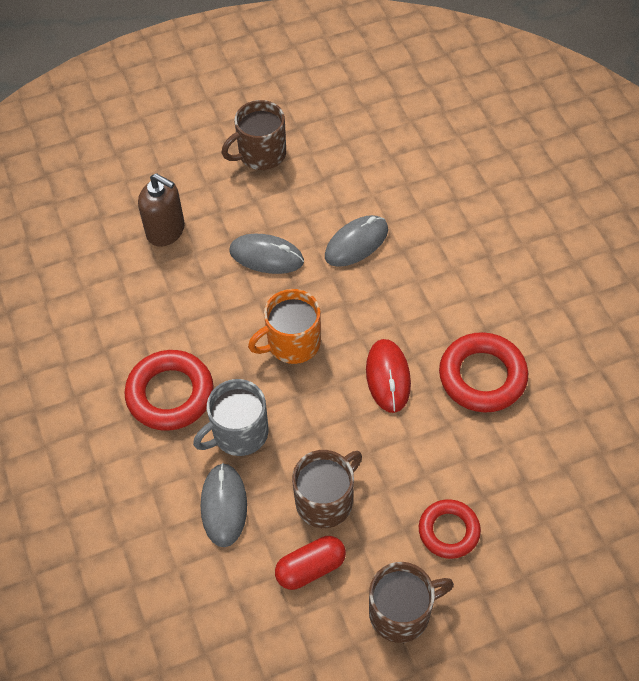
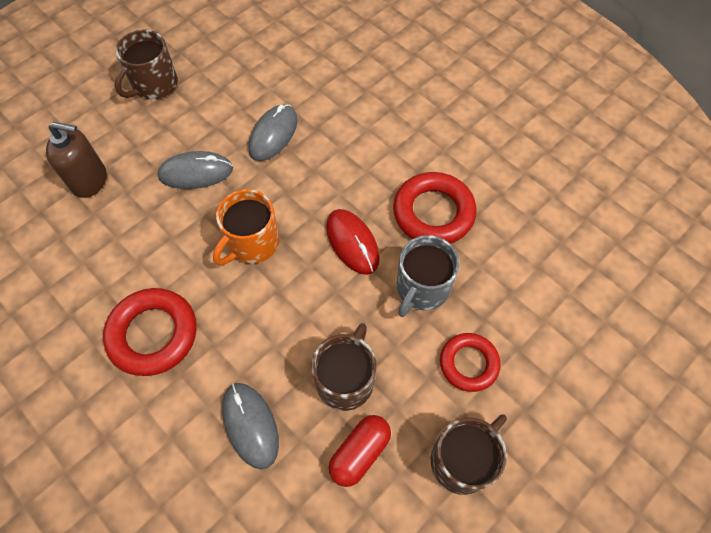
camera: 25 degrees left, 5 degrees up
(239, 433) = (236, 347): grey mug -> grey mug (421, 288)

